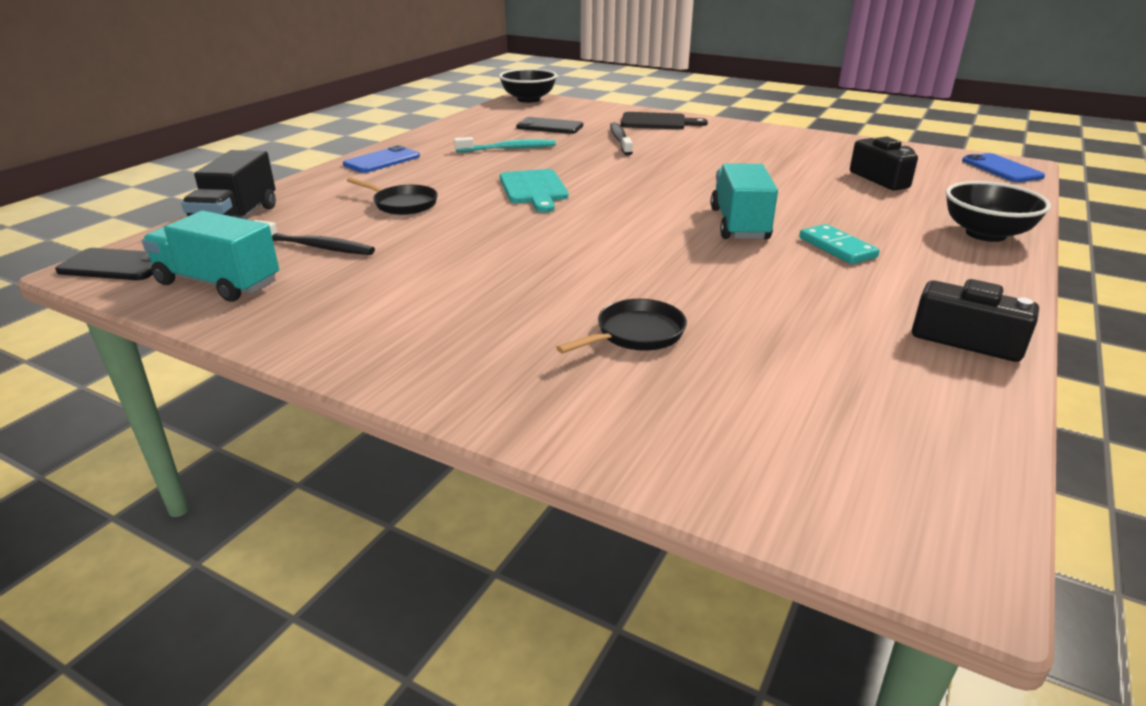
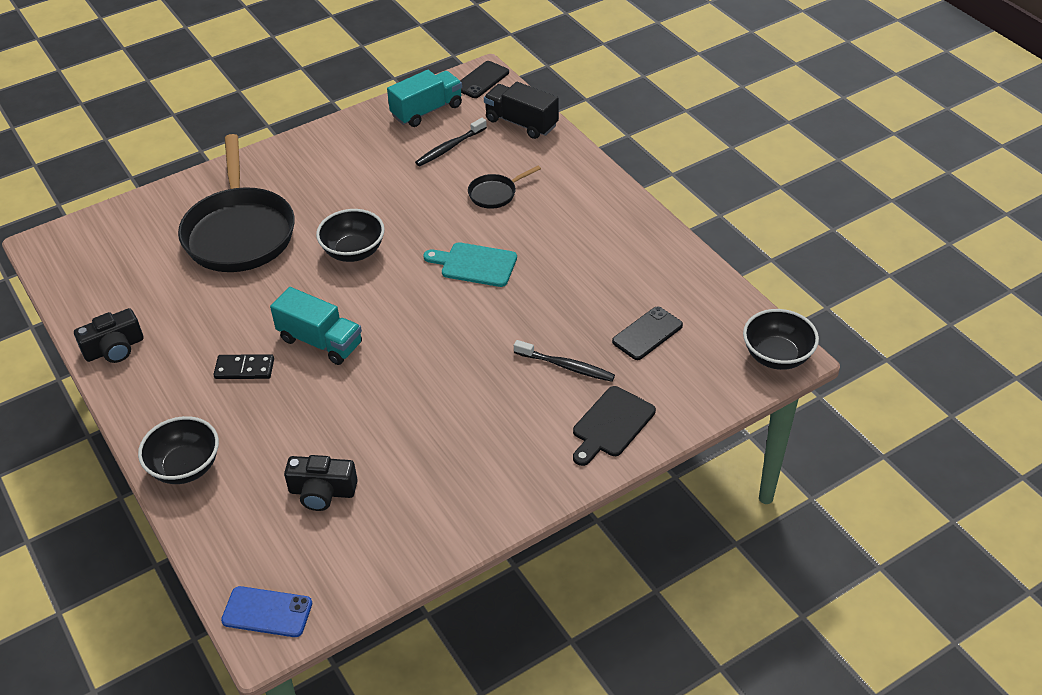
camera: 120 degrees right, 15 degrees up
(382, 160) = (608, 203): blue phone -> none
(508, 149) = (591, 282): turquoise toothbrush -> none
(583, 247) = (353, 252): none -> black bowl
(636, 334) = (239, 232): black pan -> black pan, size x2.33
(837, 247) = (244, 369): turquoise domino -> black domino

